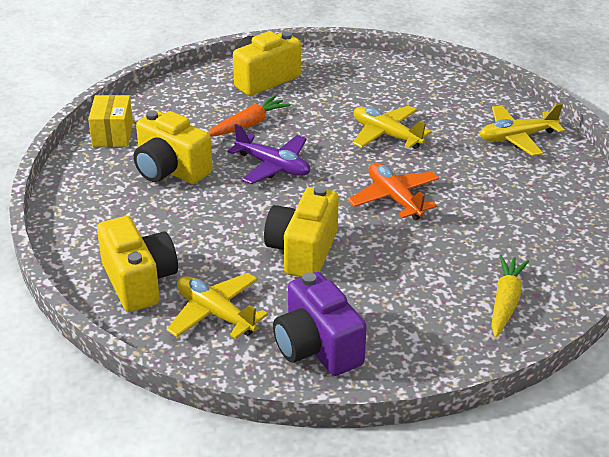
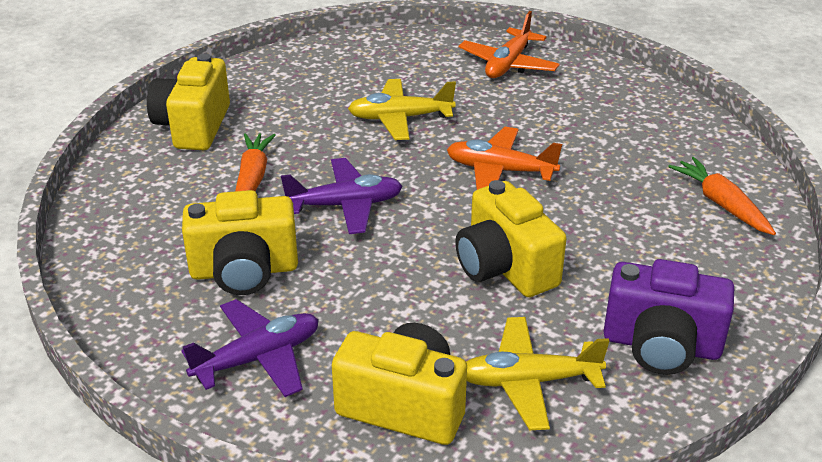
camera: 45 degrees left, 0 degrees up
(112, 215) = (258, 358): none -> purple plane
(113, 134) = (111, 272): yellow box -> none
(505, 302) = (721, 204): yellow carrot -> orange carrot
(517, 137) = (508, 64): yellow plane -> orange plane

